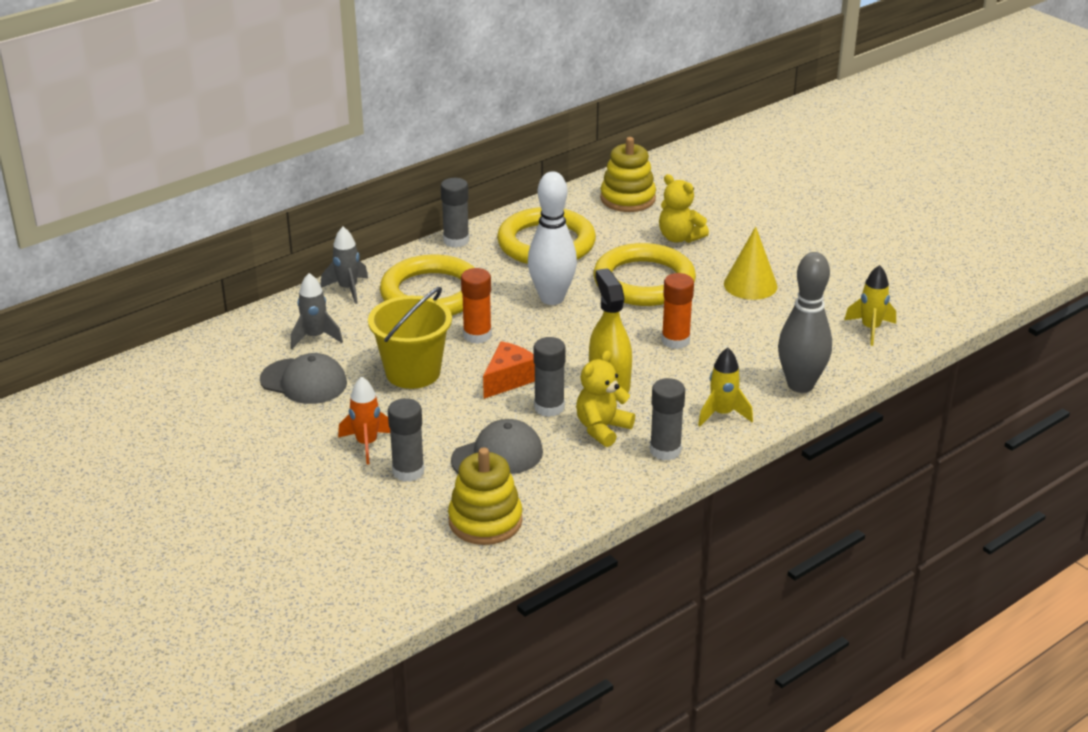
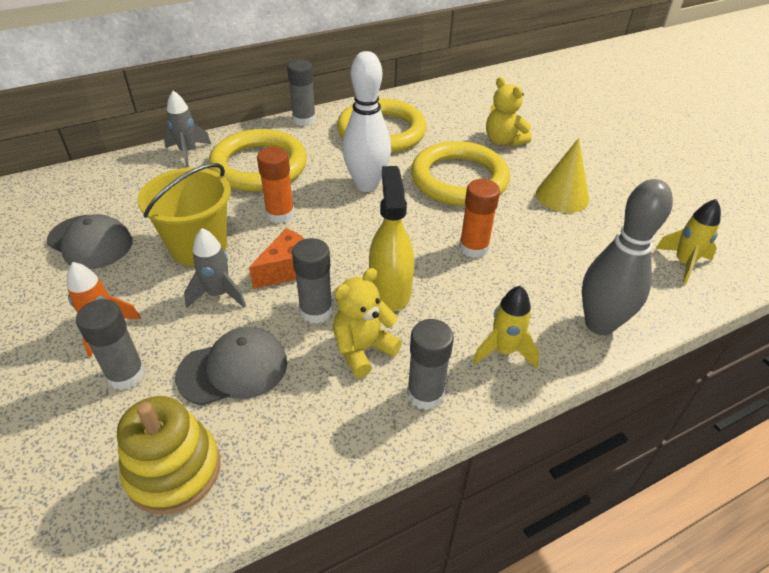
camera: 10 degrees right, 10 degrees up
(315, 337) = (130, 195): grey rocket -> grey rocket (218, 294)
(627, 199) = (466, 101): yellow stacking toy -> none

